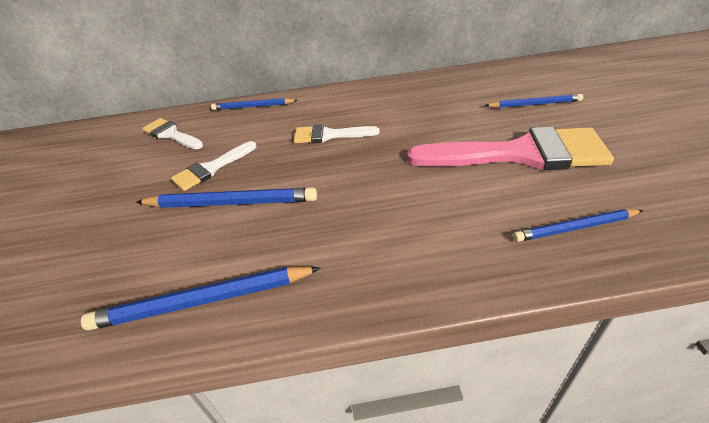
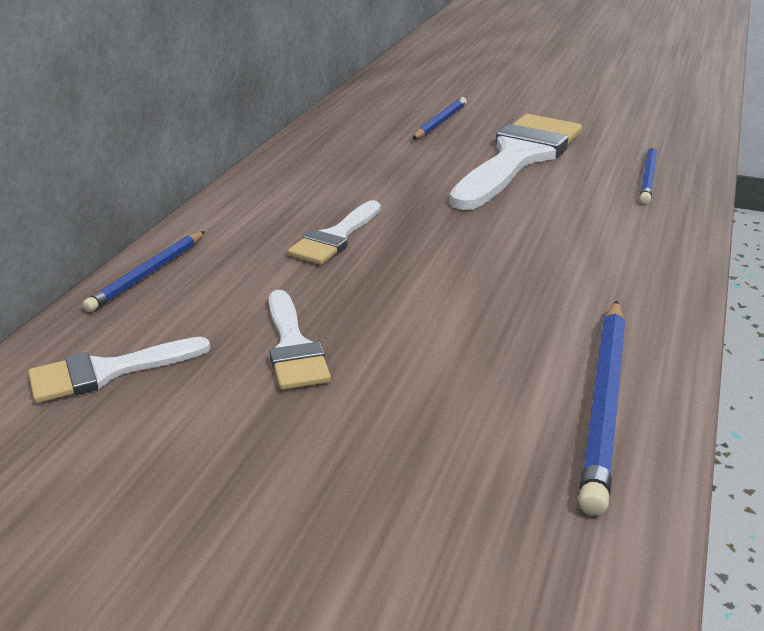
camera: 65 degrees left, 10 degrees down
(231, 203) = (411, 345): blue pencil -> none
(520, 154) = (518, 158): pink brush -> white brush

